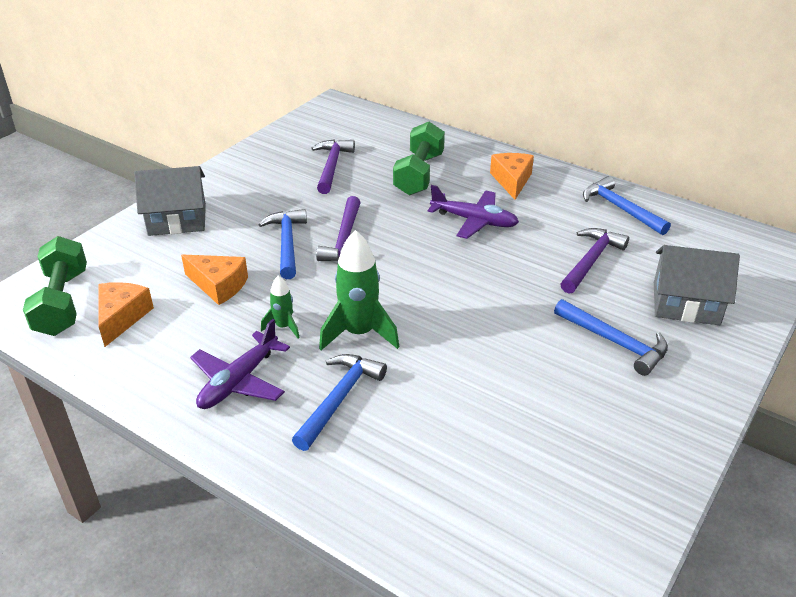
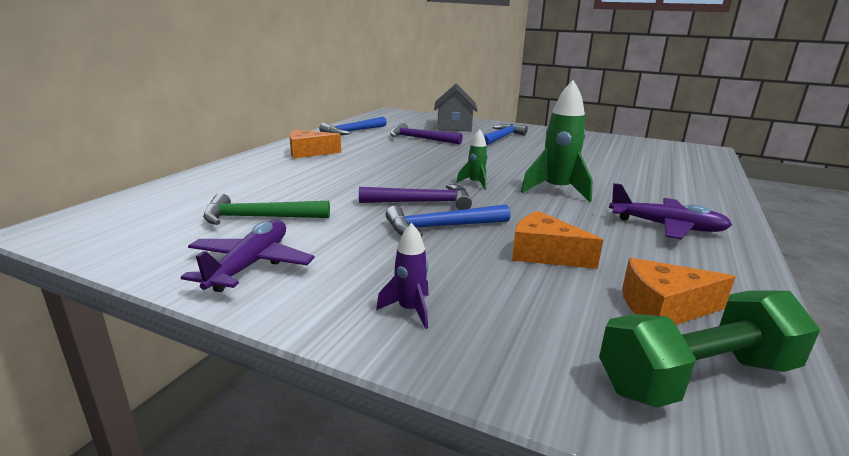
camera: 100 degrees left, 15 degrees down
(177, 219) = (410, 310): grey house -> purple rocket
(219, 285) = (544, 254): orange cheese -> orange cheese turned 75 degrees counterclockwise
(284, 327) = (578, 216): green rocket -> green rocket (475, 183)
(331, 166) = (259, 218): purple hammer -> green hammer
(339, 399) = (635, 193): blue hammer -> none
(419, 174) = (290, 180): green dumbbell -> none
(474, 221) = (376, 162): purple plane -> purple plane (250, 265)

